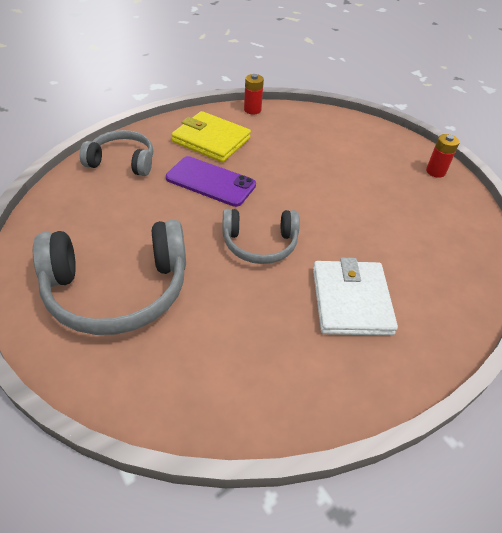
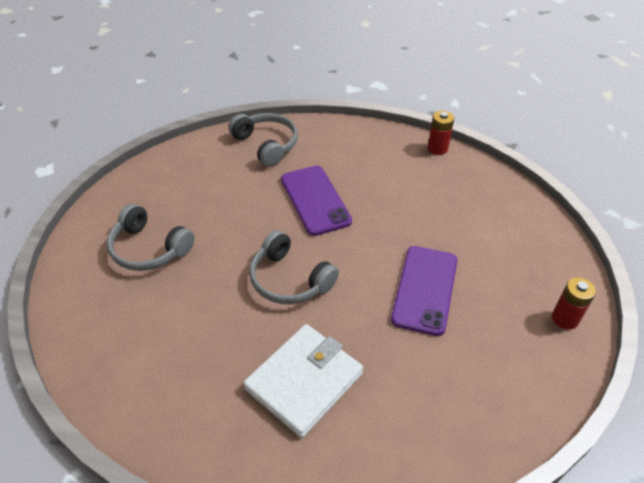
camera: 45 degrees right, 0 degrees up
(117, 289) = (149, 249): grey headphones -> grey headphones, size x0.60
(211, 140) = (361, 161): yellow wallet -> none
(349, 198) = (425, 289): none -> purple phone

